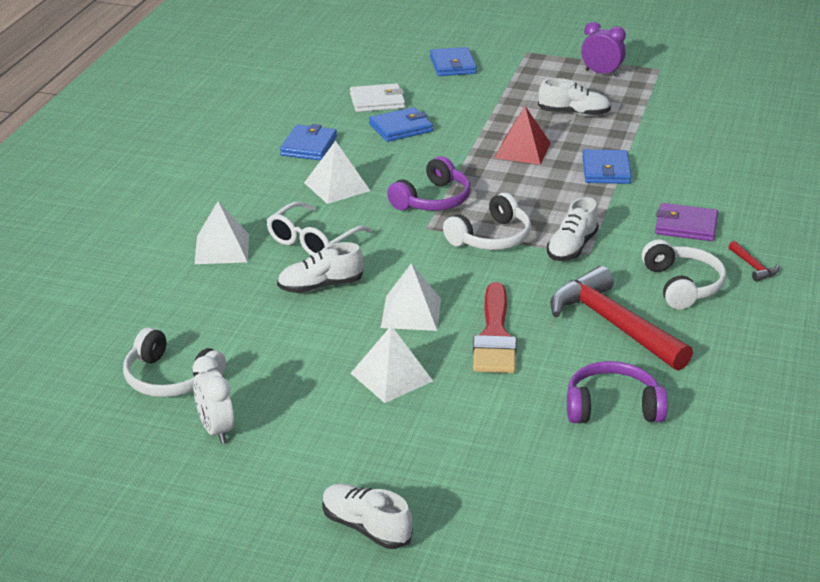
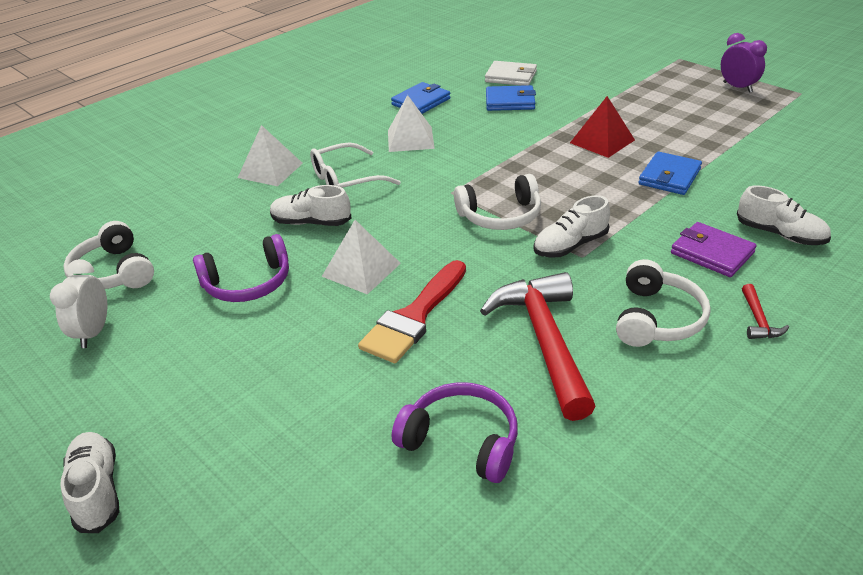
camera: 30 degrees right, 5 degrees up
(391, 377) = (282, 329): white pyramid -> none
(433, 200) = (480, 168): purple headphones -> purple headphones (248, 283)
(453, 65) = (602, 59): blue wallet -> none
(574, 113) = (680, 118): white shoe -> white shoe (780, 234)

